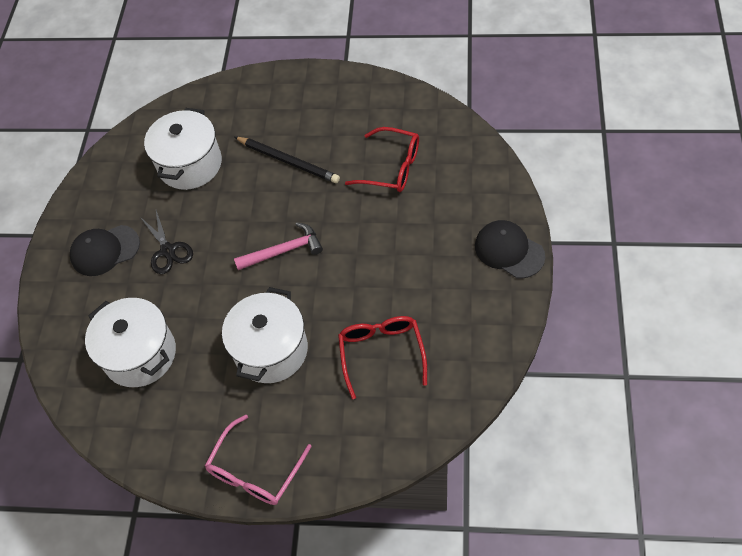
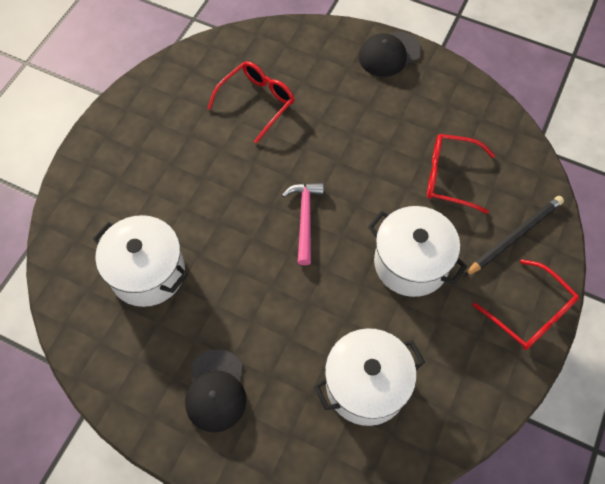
camera: 75 degrees left, 5 degrees up
(168, 250) = (250, 325): black scissors -> none
(255, 470) = (529, 312): pink glasses -> red glasses
(288, 161) = (199, 181): black pencil -> black pencil (514, 236)

